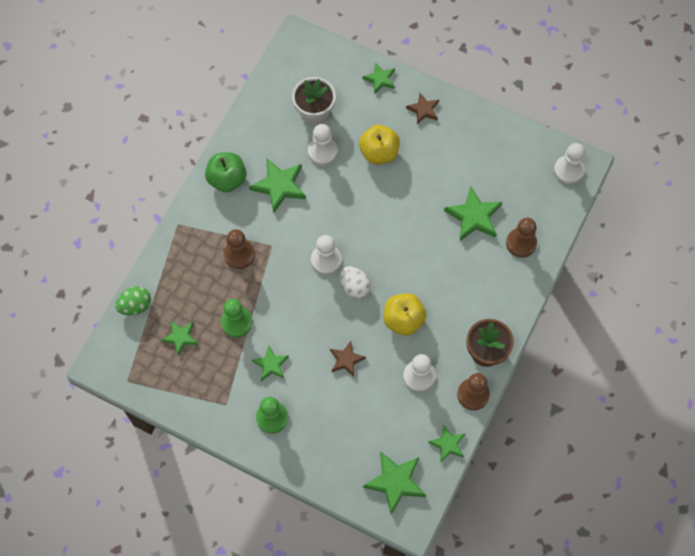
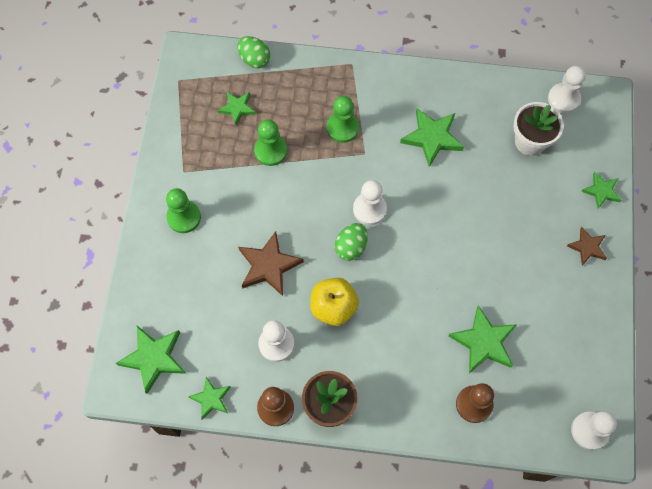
camera: 70 degrees right, 0 degrees up
(227, 179) = (418, 89): green apple -> none
(239, 254) = (342, 128): brown pawn -> green pawn
(271, 364) = (238, 197): green star -> none
(322, 152) = (489, 164): white pawn -> white pawn (563, 99)
(346, 360) = (268, 266): brown star -> brown star, size x1.65
(355, 287) = (351, 247): white egg -> green egg
(379, 153) = (514, 219): yellow apple -> none

